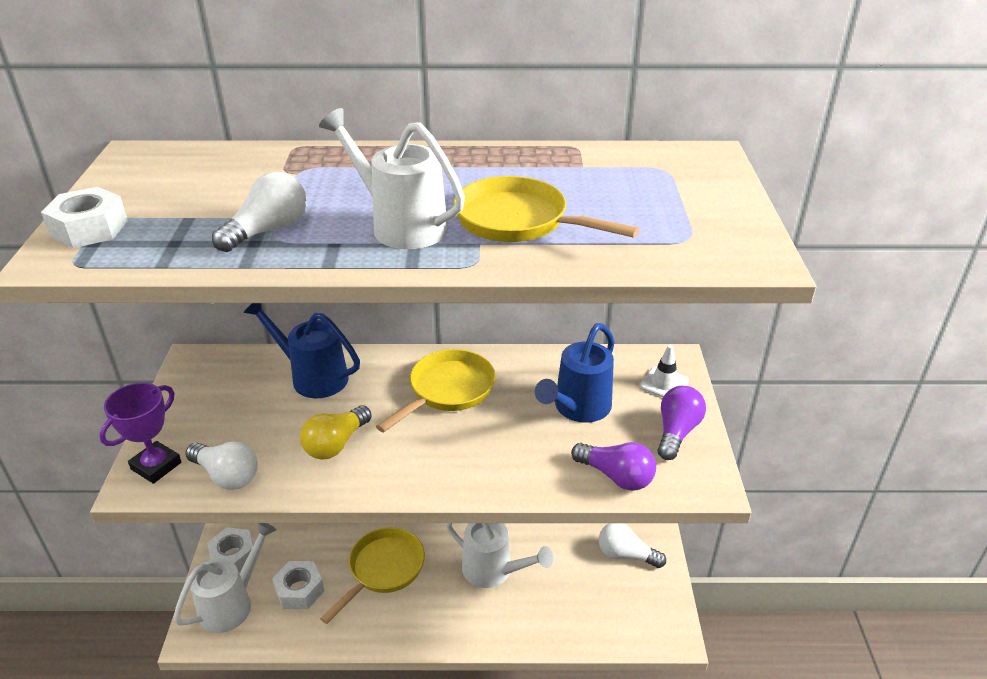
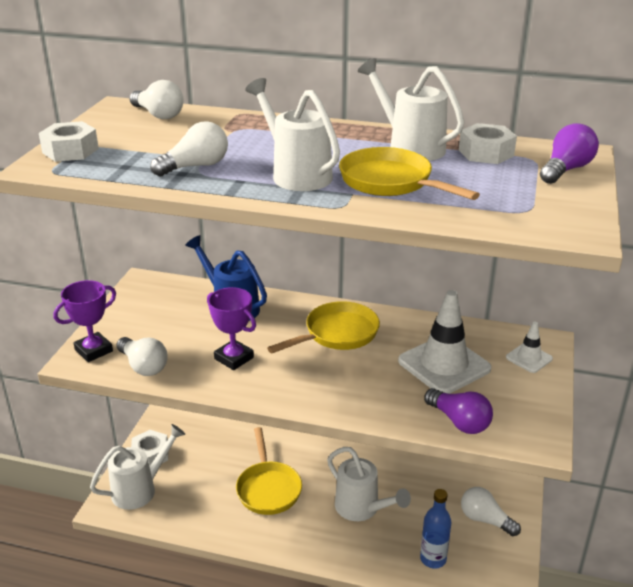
camera: 15 degrees right, 5 degrees down
(191, 160) = (158, 115): none -> white light bulb
(299, 590) = (195, 490): white nut -> white nut (486, 153)
(336, 444) = (234, 358): yellow light bulb -> purple trophy
(383, 569) = (268, 488): yellow pan -> yellow pan turned 120 degrees clockwise
(520, 170) = (410, 147): none -> white watering can
(578, 408) = (444, 365): blue watering can -> white traffic cone
(584, 613) = (433, 559): none -> blue bottle
(676, 432) = (526, 397): purple light bulb -> purple light bulb (565, 170)

